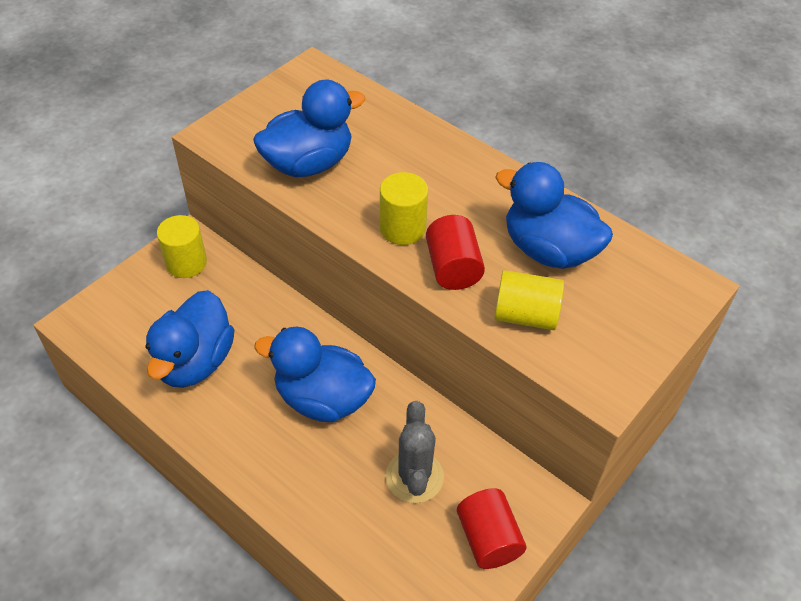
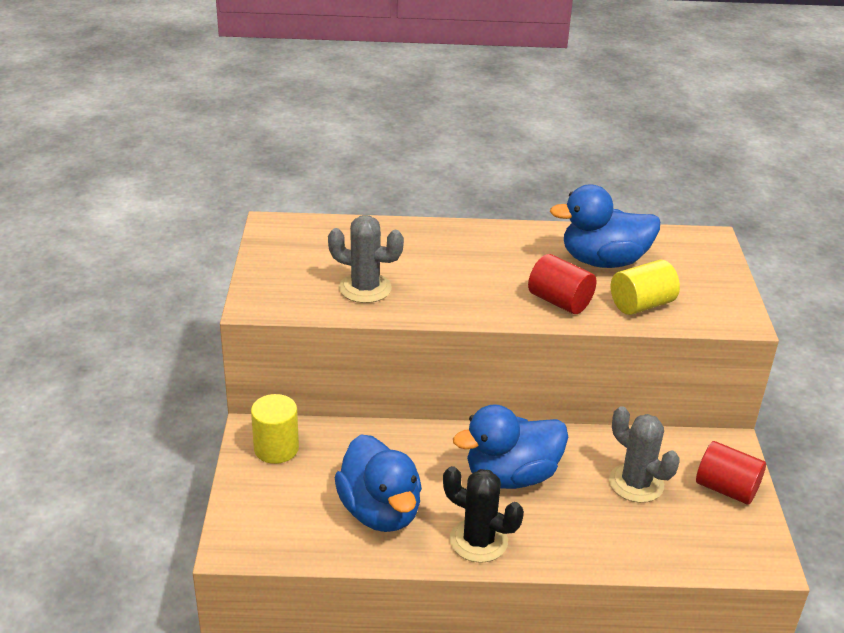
camera: 40 degrees left, 15 degrees down
(233, 436) = (478, 541): none -> black cactus
(308, 164) = (365, 288): blue duck -> grey cactus
(402, 228) = (493, 295): yellow cylinder -> none

